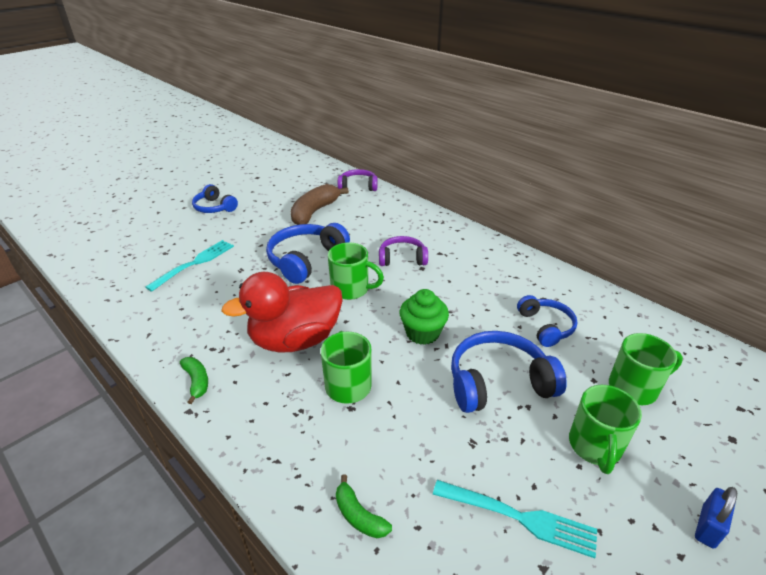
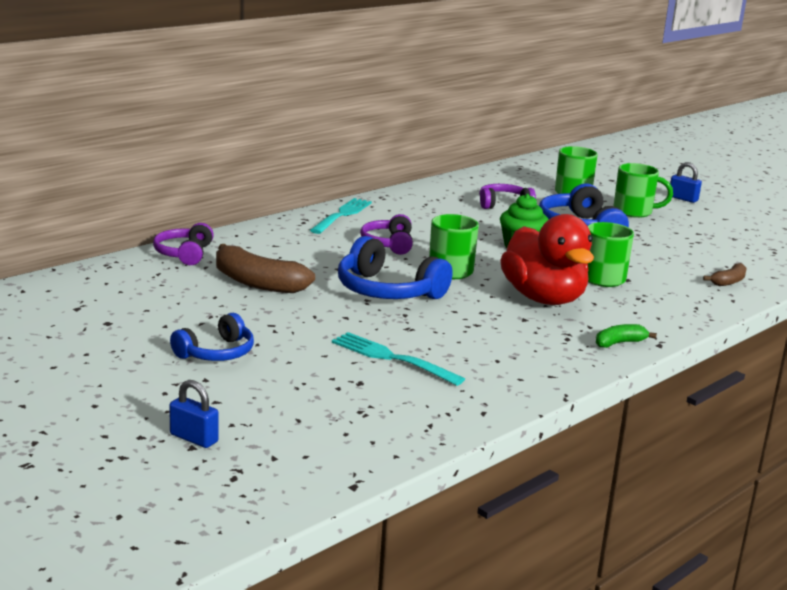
camera: 90 degrees left, 15 degrees down
(121, 210) = (194, 438): none -> blue padlock
(359, 515) = (728, 282): green banana -> brown banana
(519, 517) = (703, 239): turquoise fork -> turquoise fork (342, 215)
(546, 326) = (503, 204): blue headphones -> purple headphones

